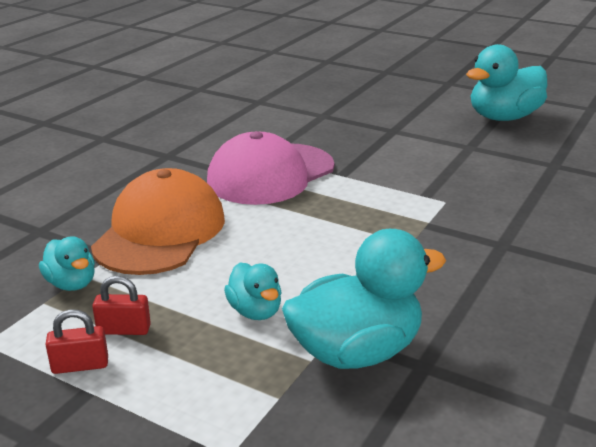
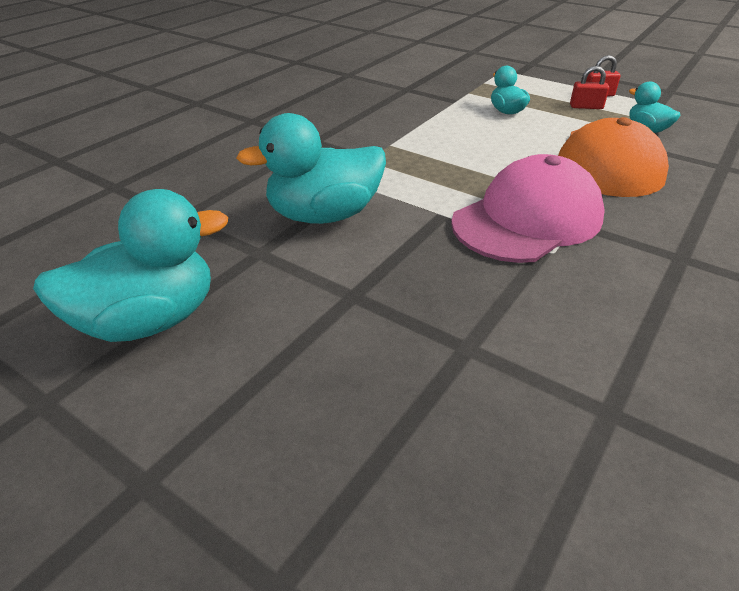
camera: 175 degrees left, 10 degrees up
(356, 352) = (442, 94): turquoise duck -> turquoise duck (324, 215)

